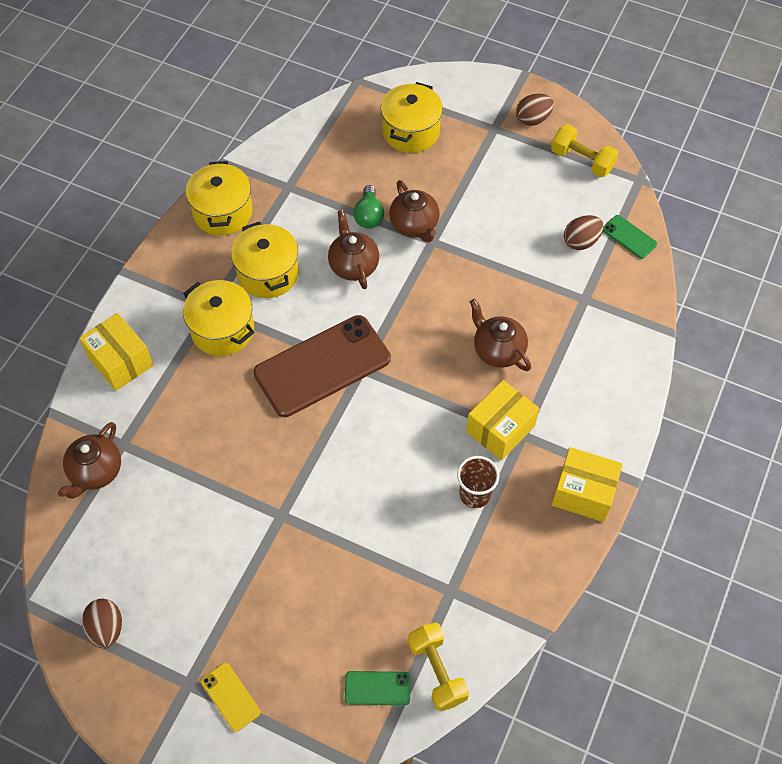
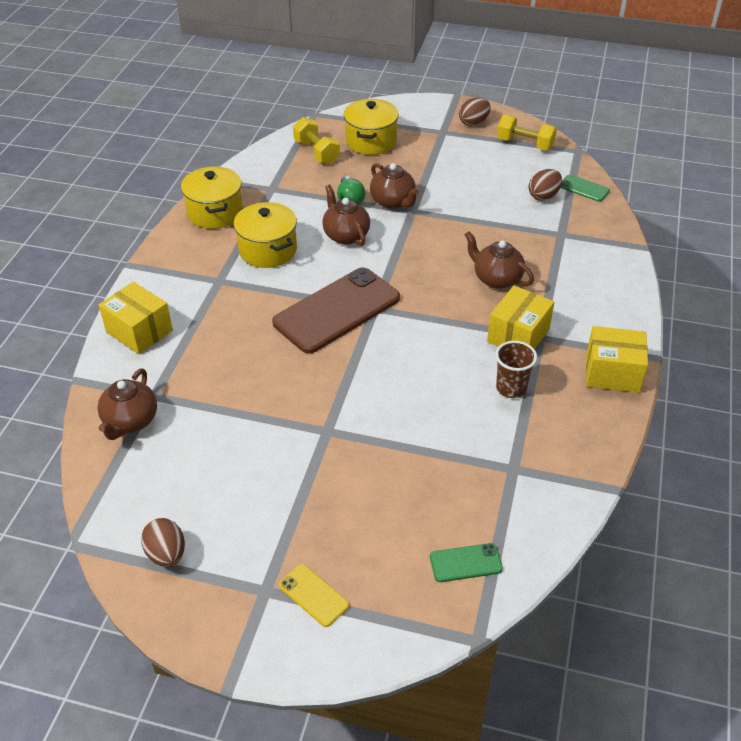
camera: 10 degrees left, 15 degrees down
(222, 330) = (234, 295): yellow pot -> none
(437, 671) = (521, 538): yellow dumbbell -> yellow dumbbell (316, 152)

